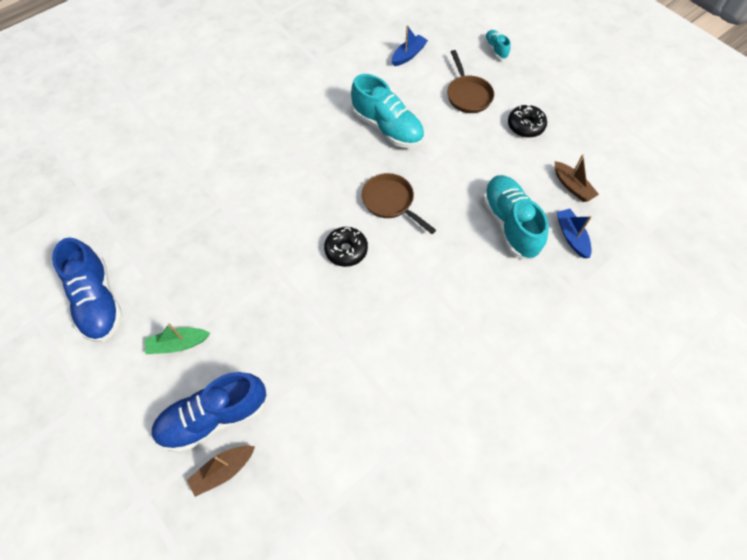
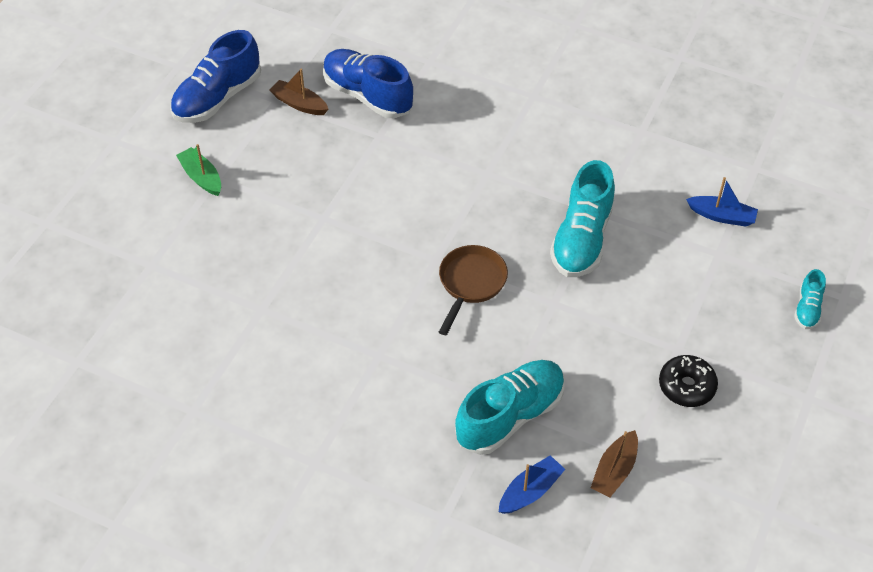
camera: 65 degrees right, 10 degrees down
(214, 417) = (140, 238): blue shoe -> blue shoe (368, 96)
(223, 470) = (92, 268): brown boat -> brown boat (299, 104)
(346, 250) = (380, 267): black donut -> none
(468, 95) = (697, 304): brown pan -> none
(495, 49) = (807, 308): turquoise shoe -> turquoise shoe turned 150 degrees clockwise

